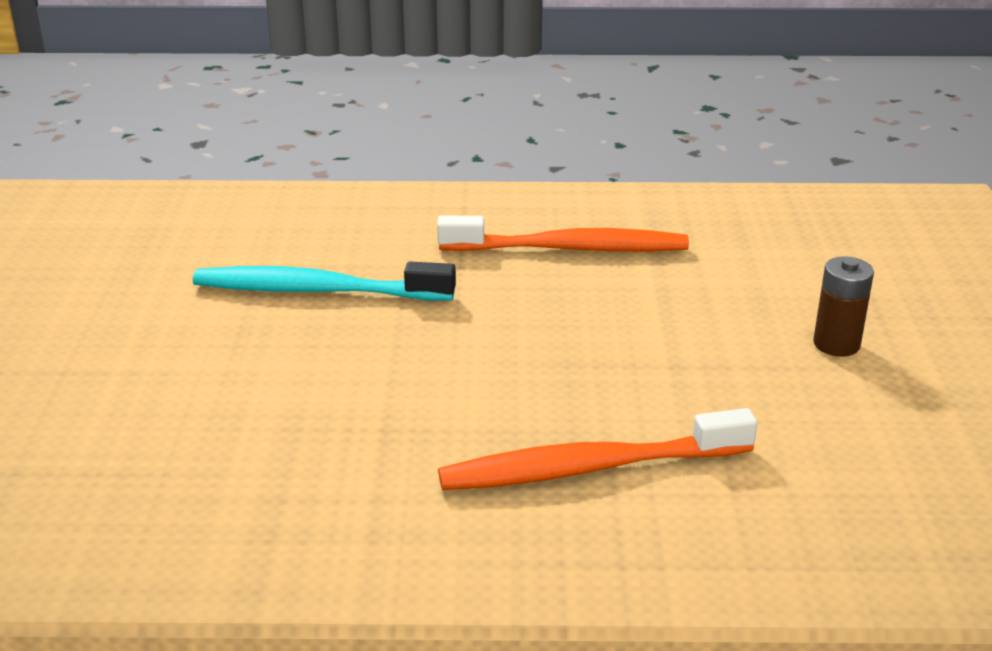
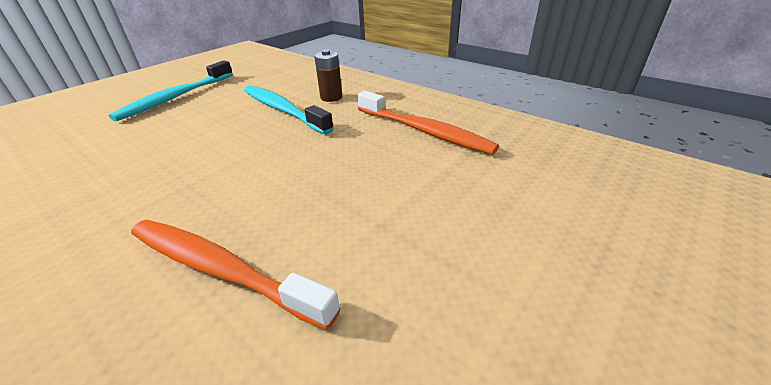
camera: 40 degrees right, 5 degrees up
(64, 340) = (176, 97): none -> turquoise toothbrush
(836, 344) = (525, 271): brown battery -> brown battery (331, 97)

